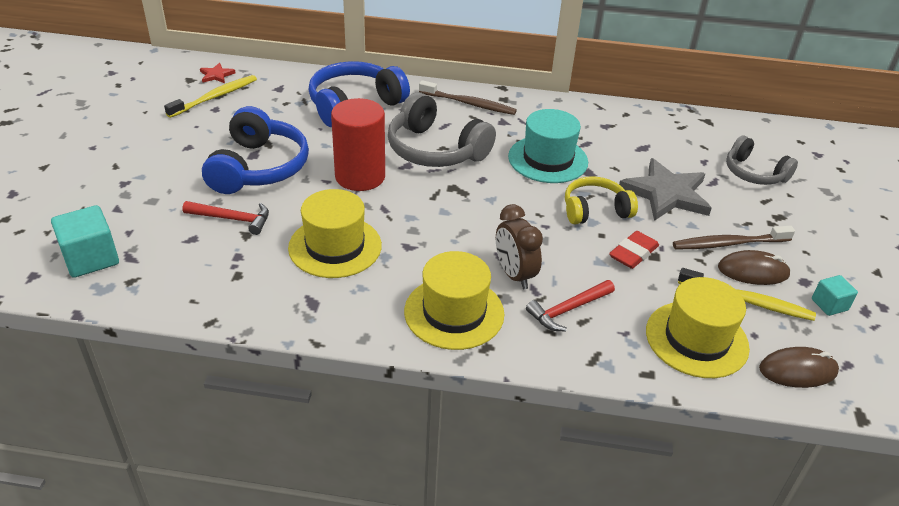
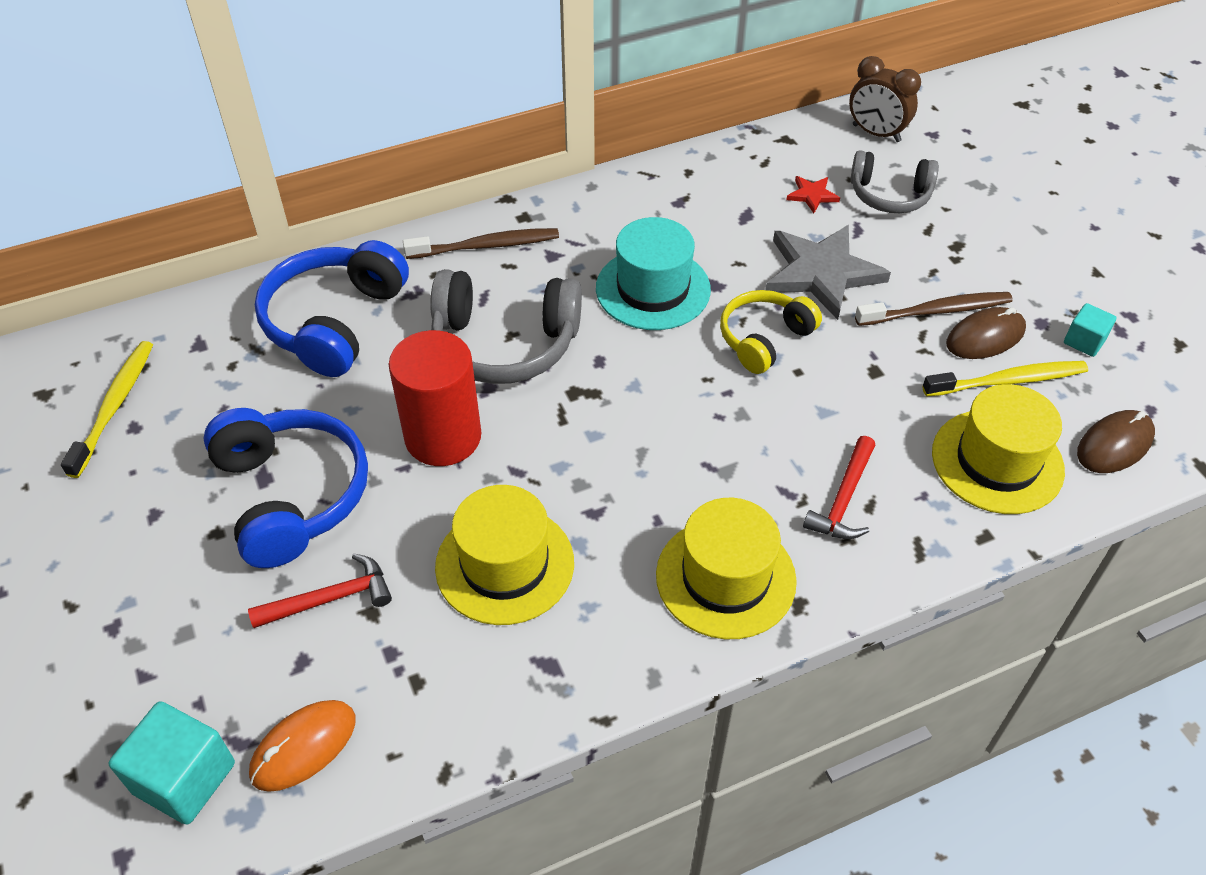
camera: 30 degrees left, 10 degrees up
(156, 274) = (303, 747): none -> orange mouse
(216, 75) = (80, 366): red star -> red star (812, 195)
(514, 275) = (749, 483): brown clock -> brown clock (876, 133)
(633, 253) = (851, 380): red eraser -> none
(729, 243) = (936, 311): brown toothbrush -> brown toothbrush turned 150 degrees counterclockwise

